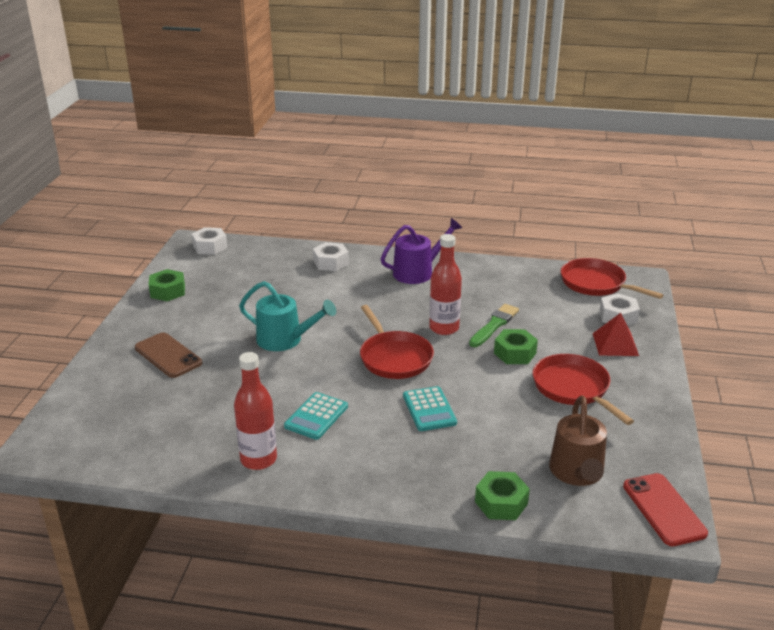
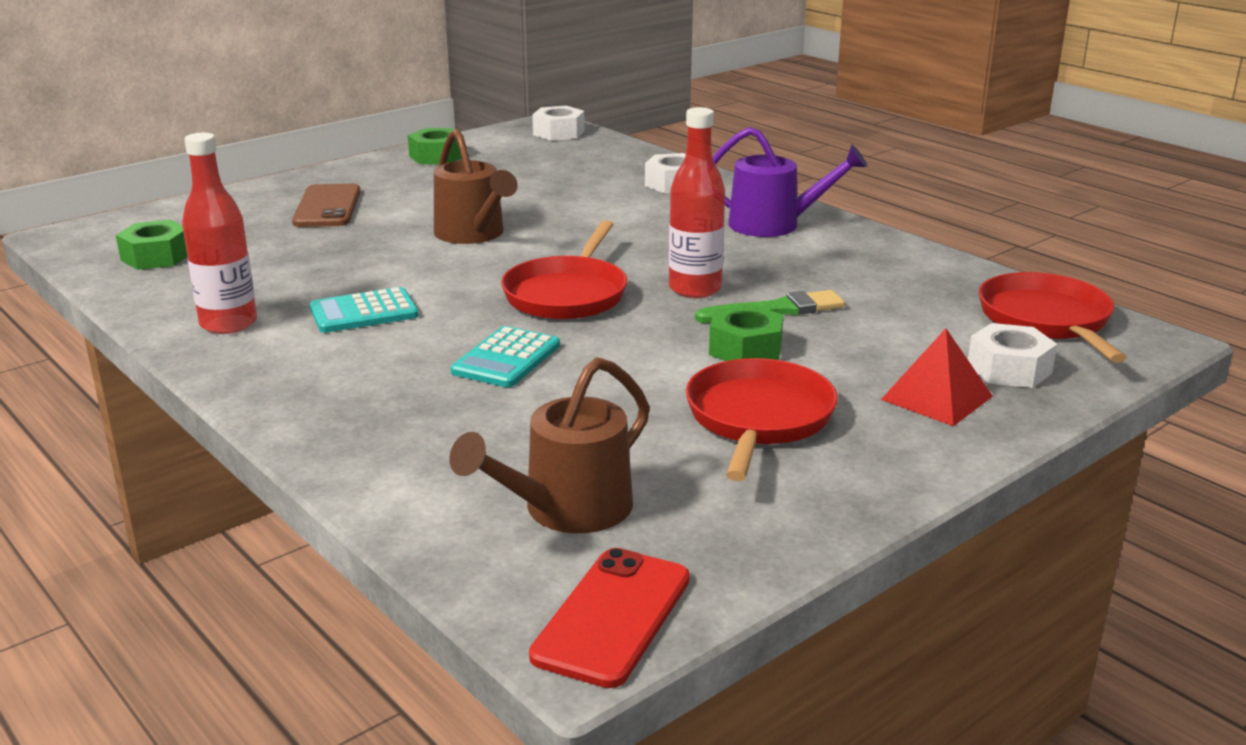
camera: 40 degrees right, 5 degrees down
(285, 340) = (473, 235): turquoise watering can -> brown watering can
(501, 503) = (399, 489): green nut -> green nut (156, 256)

